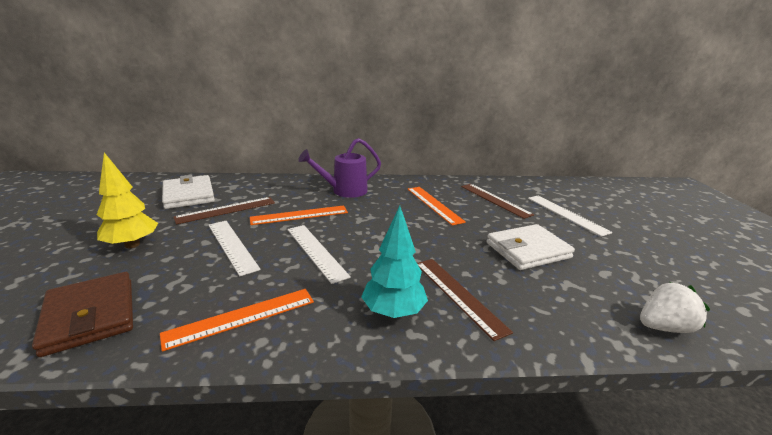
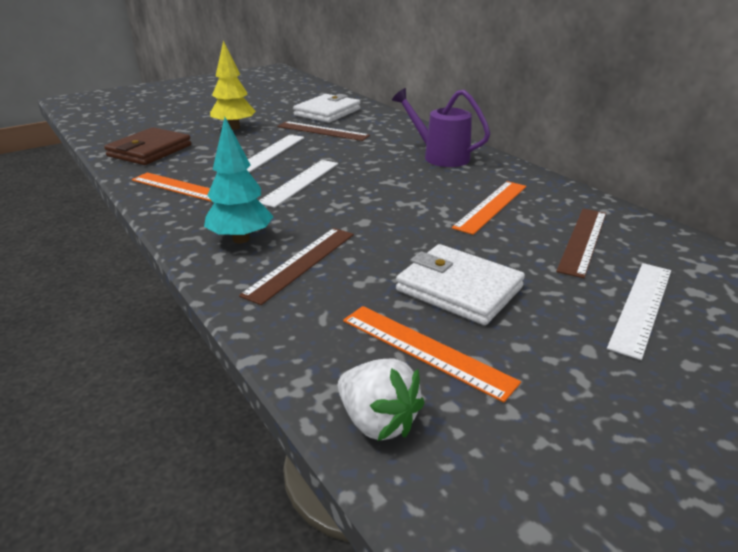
camera: 60 degrees right, 5 degrees up
(299, 215) = (355, 156): orange ruler -> orange ruler (425, 350)

